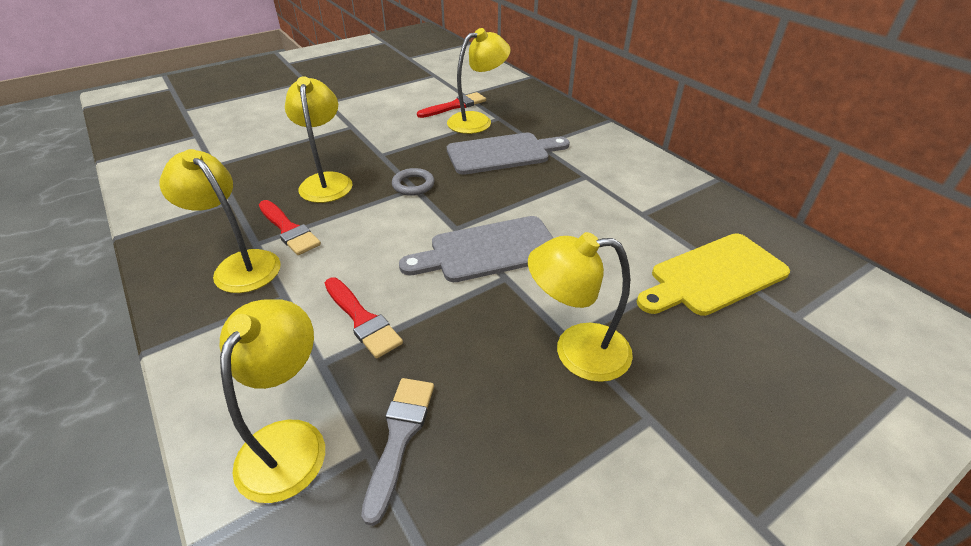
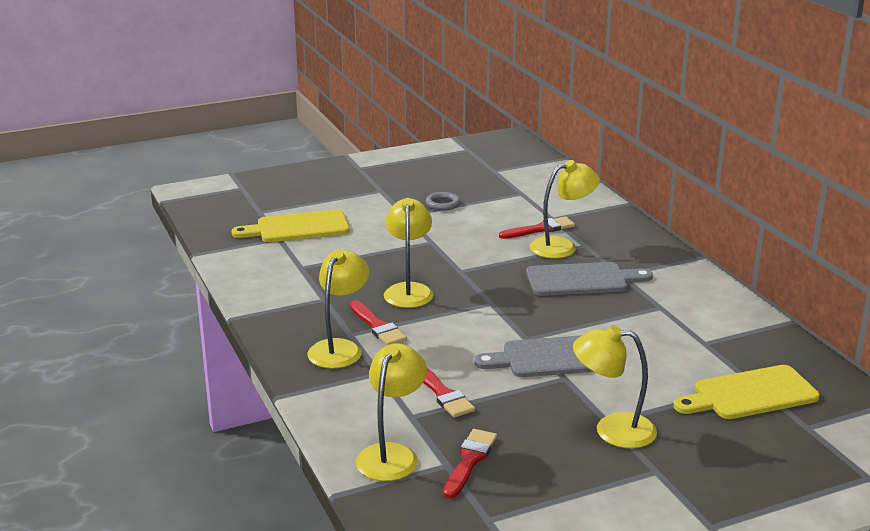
camera: 10 degrees right, 15 degrees down
(218, 123) = (297, 228): none -> yellow cutting board
(240, 265) = (339, 348): yellow lamp -> yellow lamp turned 60 degrees clockwise
(399, 437) = (469, 460): grey brush -> red brush
(413, 185) = (490, 300): grey ring -> grey ring (442, 204)

